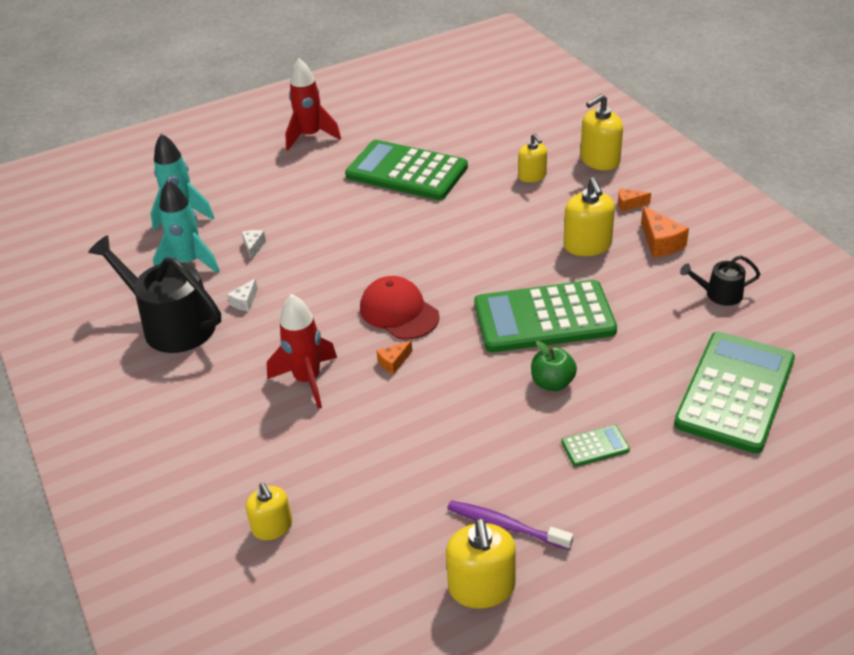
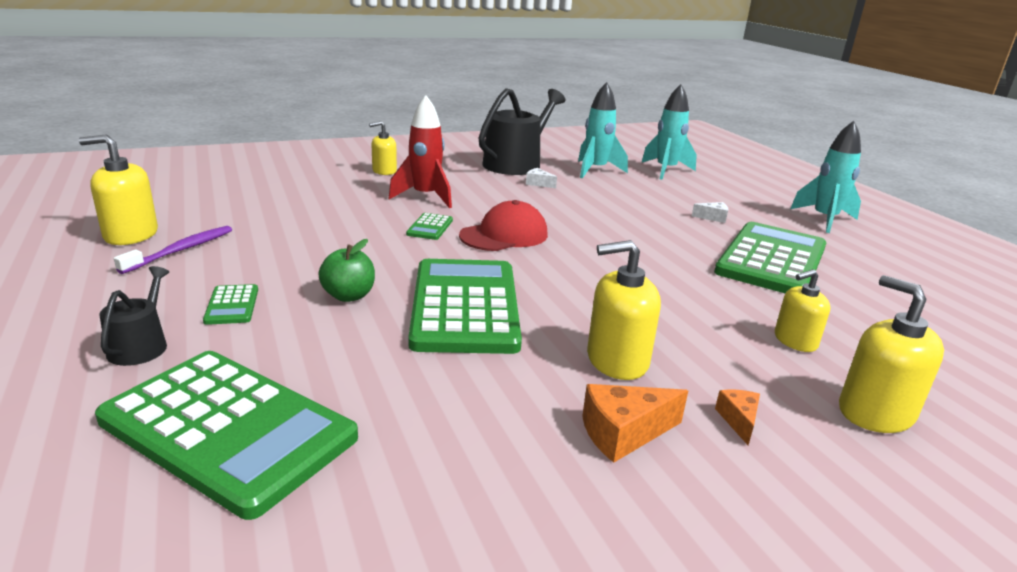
camera: 90 degrees right, 15 degrees down
(253, 247) = (617, 189): white cheese -> white cheese (713, 218)
(272, 527) = (276, 180): yellow soap dispenser -> yellow soap dispenser (384, 171)
(310, 136) = (824, 220): red rocket -> turquoise rocket
(394, 362) = (430, 227): orange cheese -> green calculator
(719, 294) = (465, 470): black watering can -> black watering can (141, 345)

